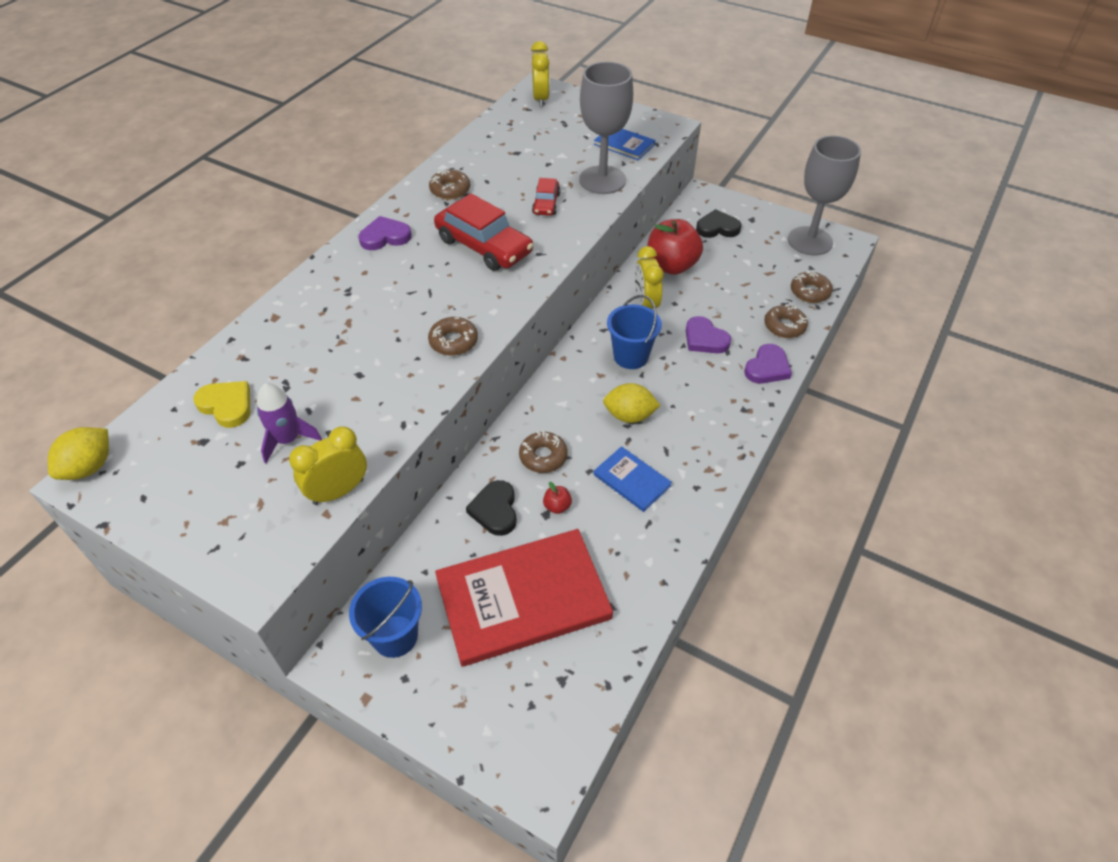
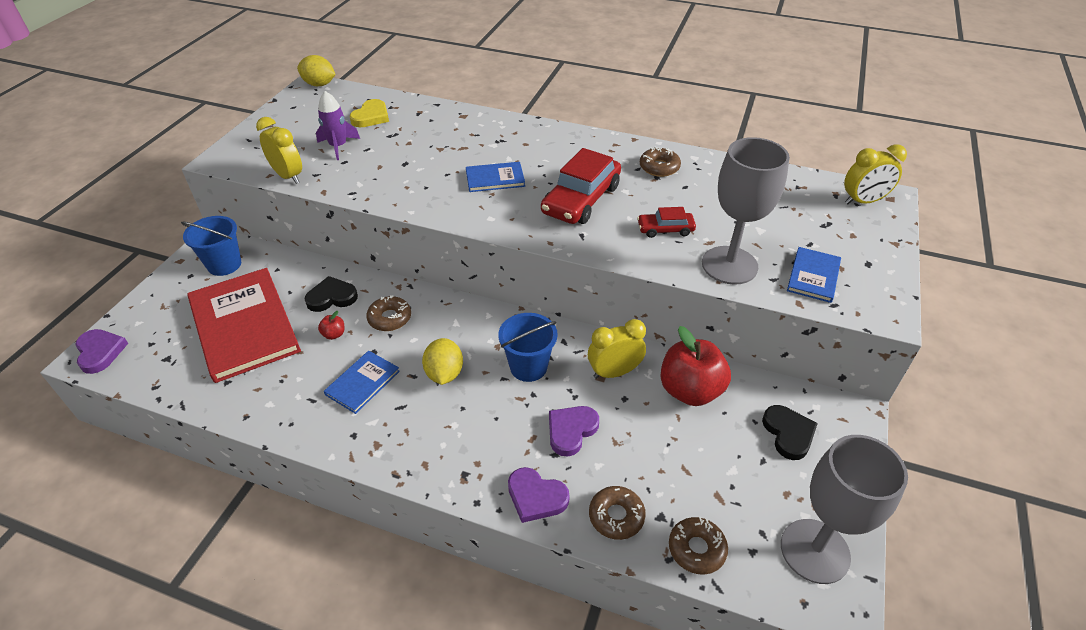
camera: 80 degrees right, 5 degrees down
(385, 237) = (575, 145): purple heart -> purple heart (100, 352)
(423, 301) = (495, 179): none -> blue book
(453, 341) = (447, 202): brown donut -> none

